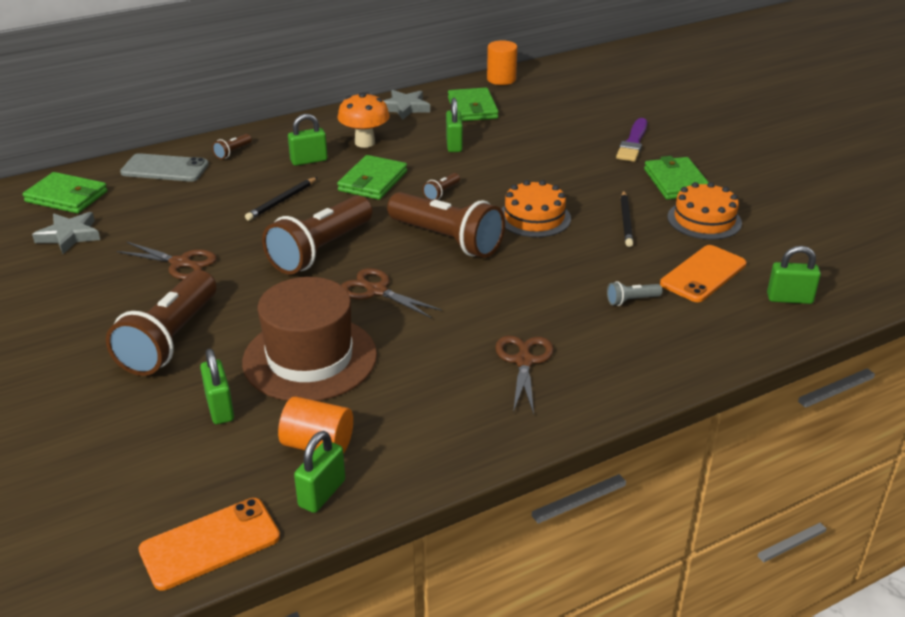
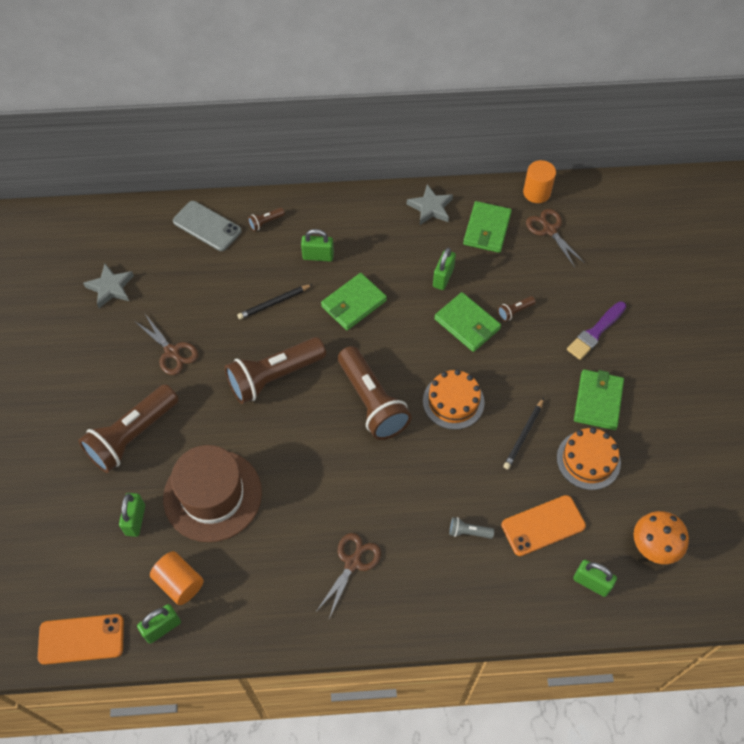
camera: 25 degrees right, 25 degrees up
(66, 197) = (125, 237): green wallet -> green wallet (467, 324)
(365, 142) = (373, 247): orange mushroom -> orange mushroom (653, 547)
(376, 290) = (291, 441): brown scissors -> brown scissors (549, 230)
(441, 193) = (399, 340): brown flashlight -> brown flashlight (515, 311)

